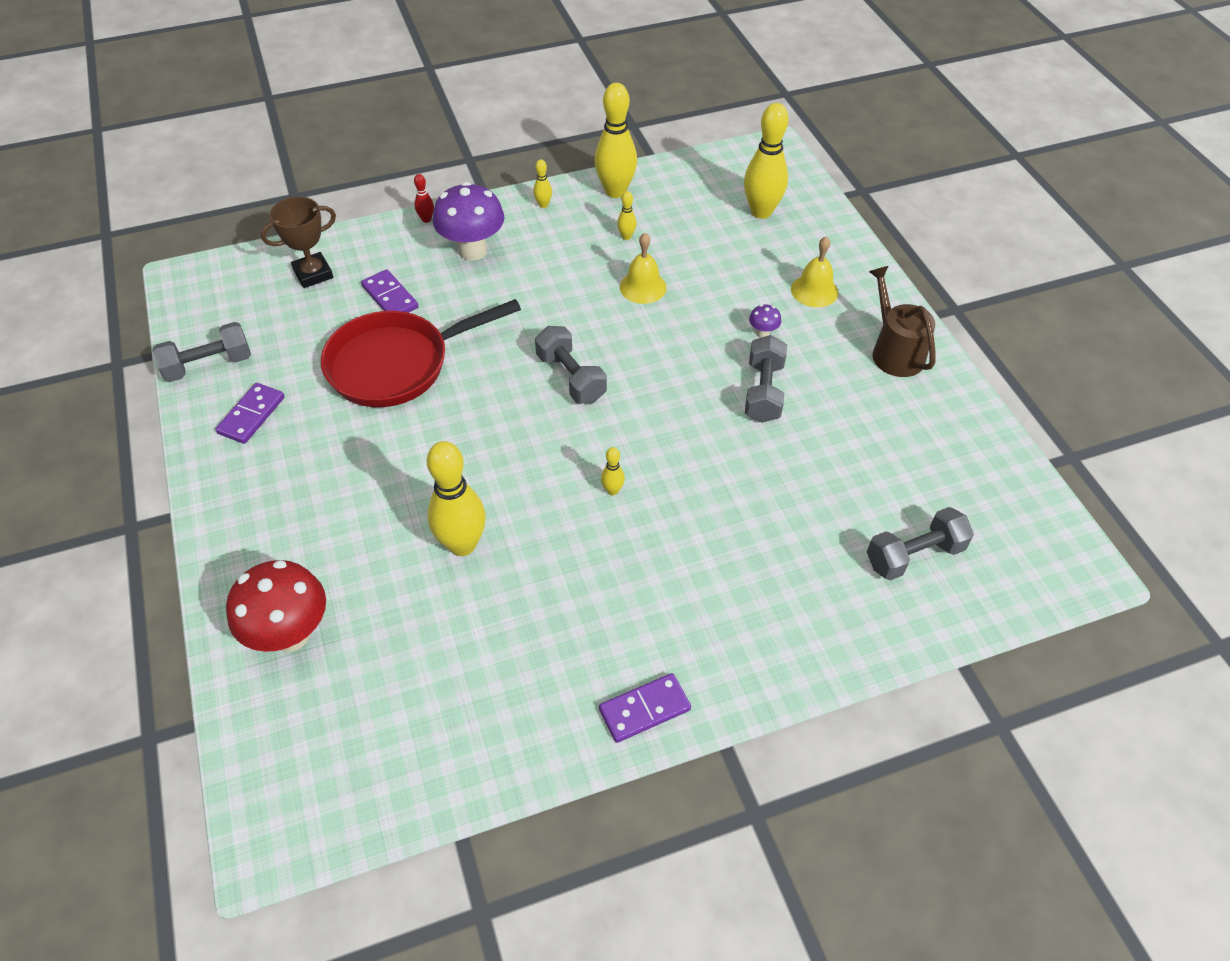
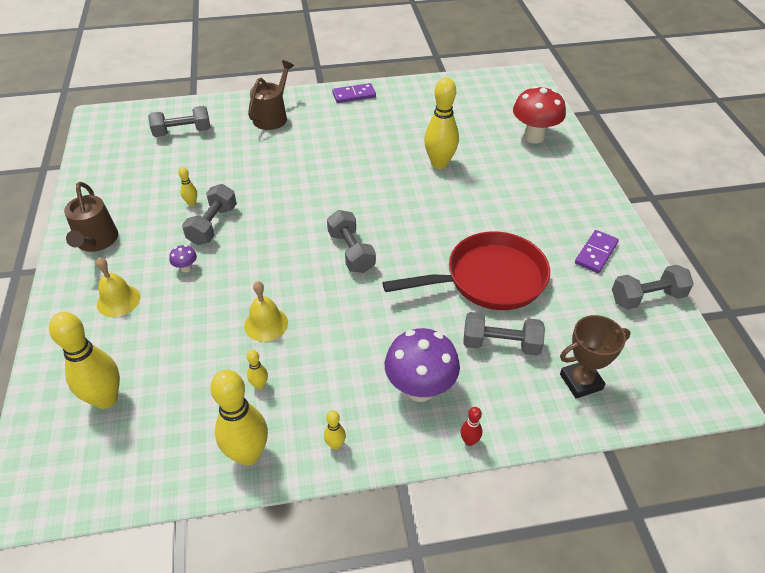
camera: 170 degrees left, 5 degrees down
(390, 297) = (501, 344): purple domino -> grey dumbbell
(612, 490) = (342, 179): yellow bowling pin -> yellow bowling pin (192, 203)
(779, 618) = (272, 117): none -> brown watering can

